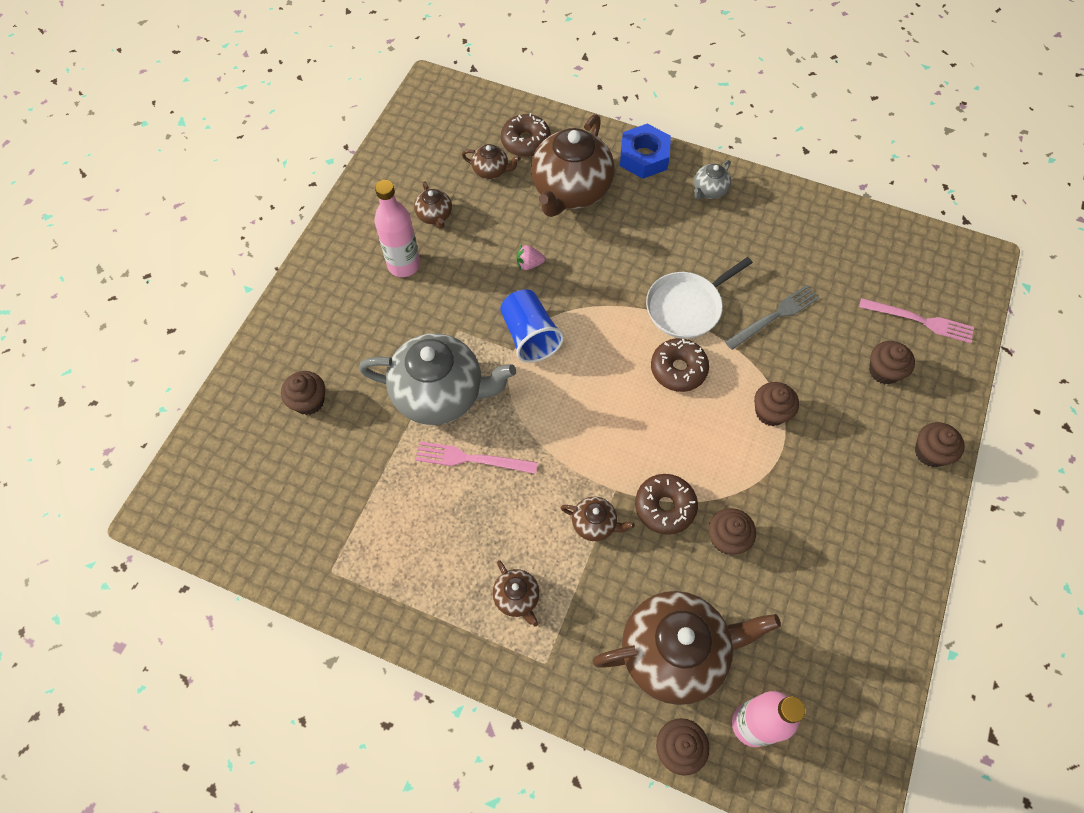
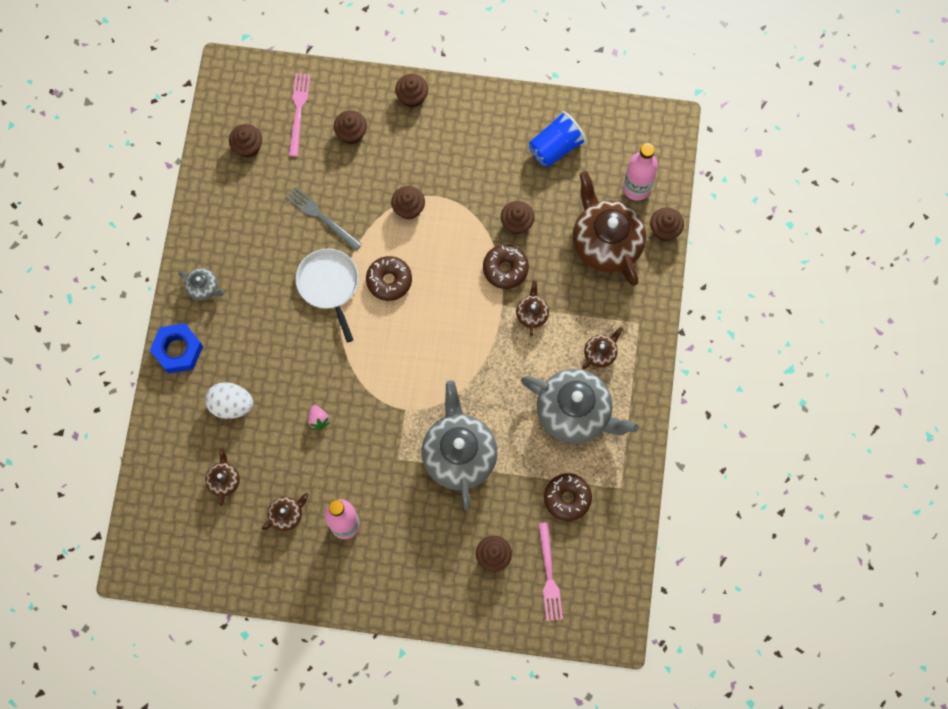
camera: 105 degrees left, 10 degrees up
(446, 541) = (575, 413): none -> grey teapot
(471, 459) = (506, 415): pink fork -> pink fork (549, 575)
(526, 142) = (183, 459): brown donut -> brown donut (567, 498)
(530, 336) = (388, 400): blue cup -> blue cup (555, 147)
(570, 191) = (231, 405): brown teapot -> white egg
(686, 306) = (329, 285): white pan -> white pan turned 150 degrees counterclockwise
(877, 261) = (248, 147): none -> brown cupcake

